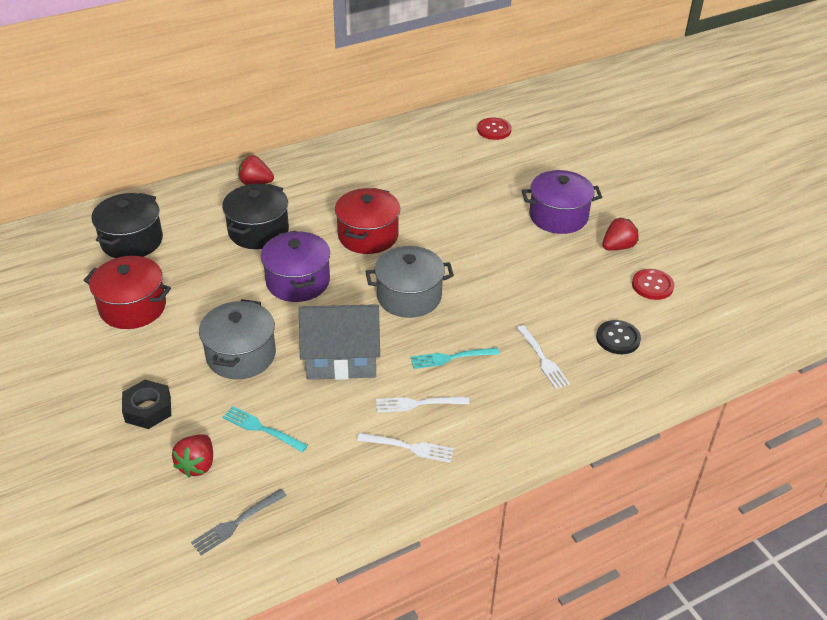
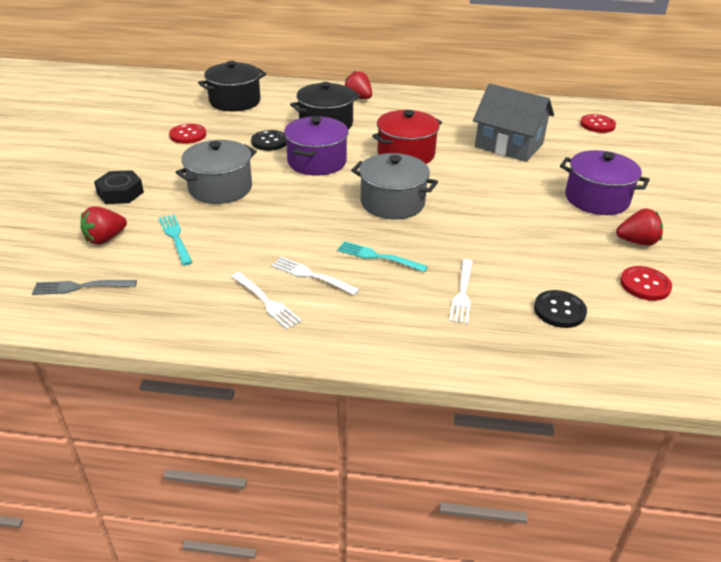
camera: 35 degrees right, 5 degrees down
(133, 307) = (188, 135): red pot -> red button
(227, 278) = (269, 142): none -> black button
(341, 358) = (289, 220): grey house -> grey house (509, 145)

